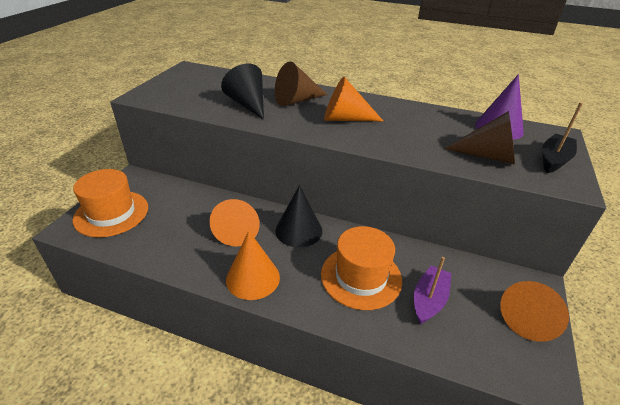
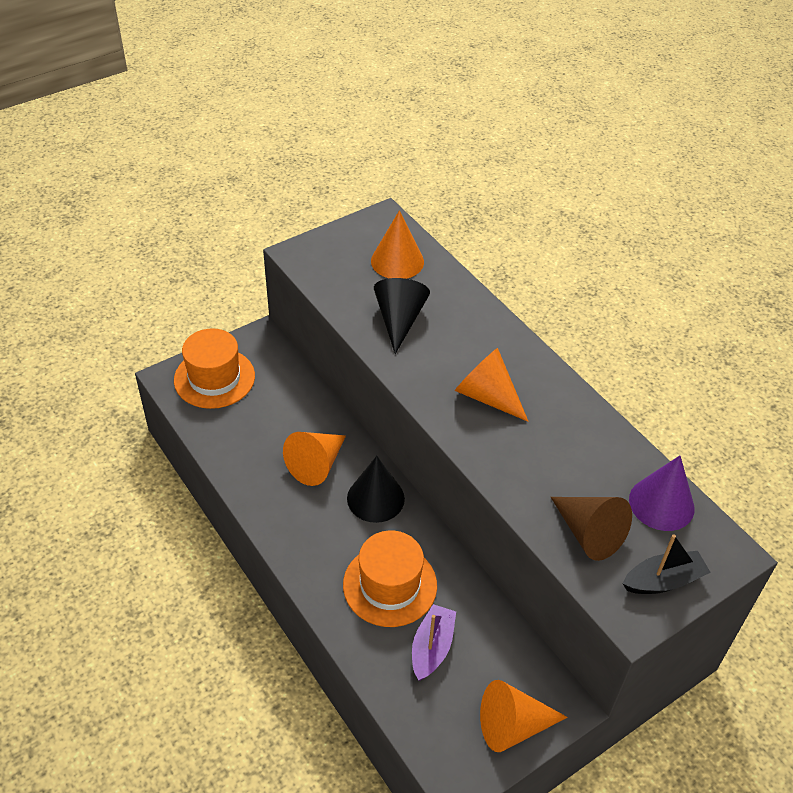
camera: 35 degrees right, 10 degrees up
(253, 278) = (289, 526): orange cone -> orange cone (397, 261)
(297, 100) = (461, 338): brown cone -> none
(429, 300) = (432, 647): purple boat -> purple boat turned 45 degrees counterclockwise

